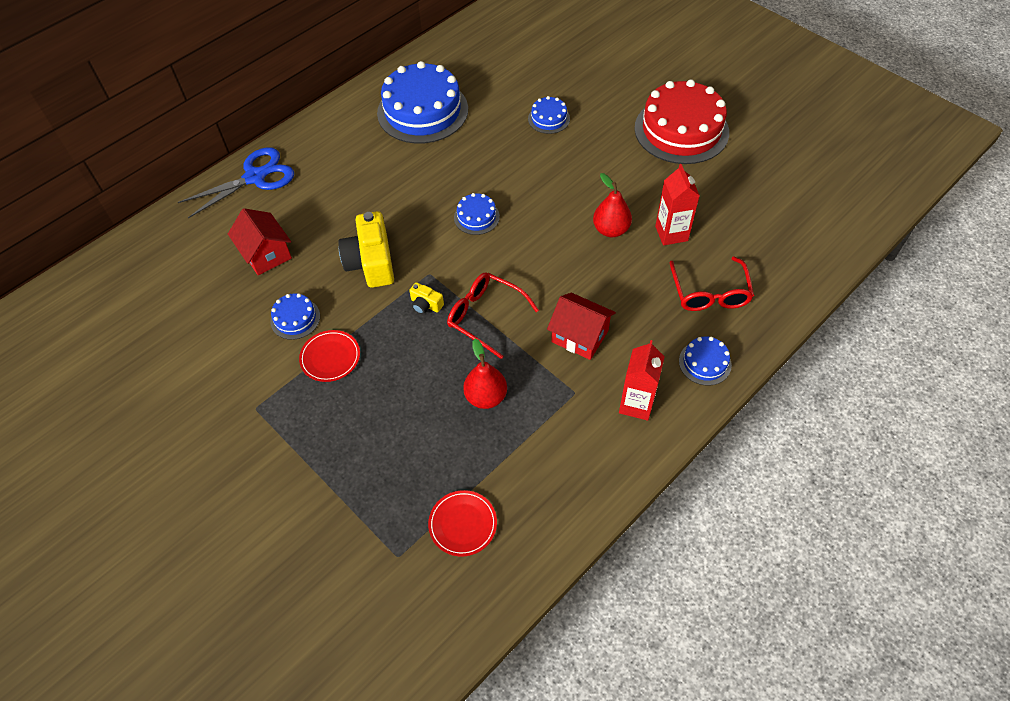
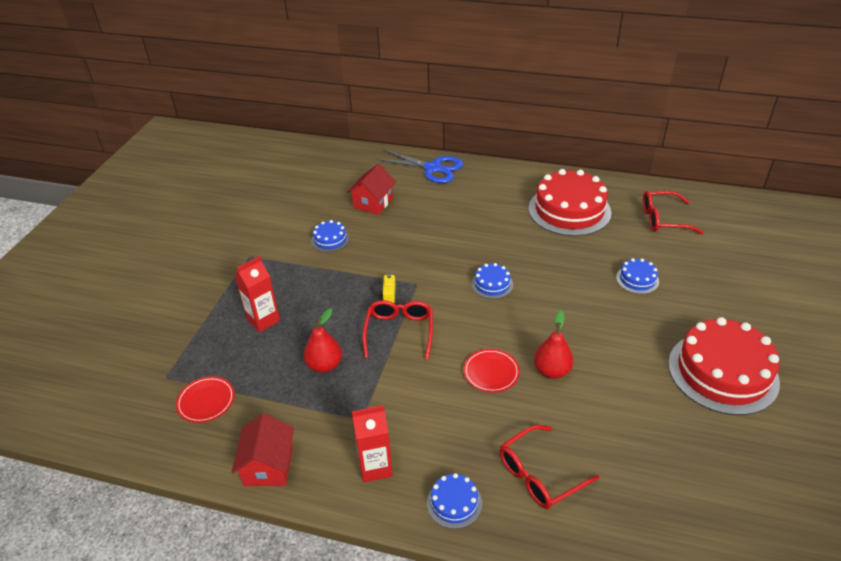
camera: 60 degrees right, 15 degrees down
(330, 357) = (309, 270): red plate -> red plate (491, 372)
(371, 262) = (404, 251): yellow camera -> none
(422, 111) = (569, 210): blue cake -> red cake
(490, 60) = (663, 219): none -> red glasses
(580, 336) = (421, 398): red house -> red house (268, 465)
(671, 233) = (586, 416): red carton -> red carton (263, 320)

